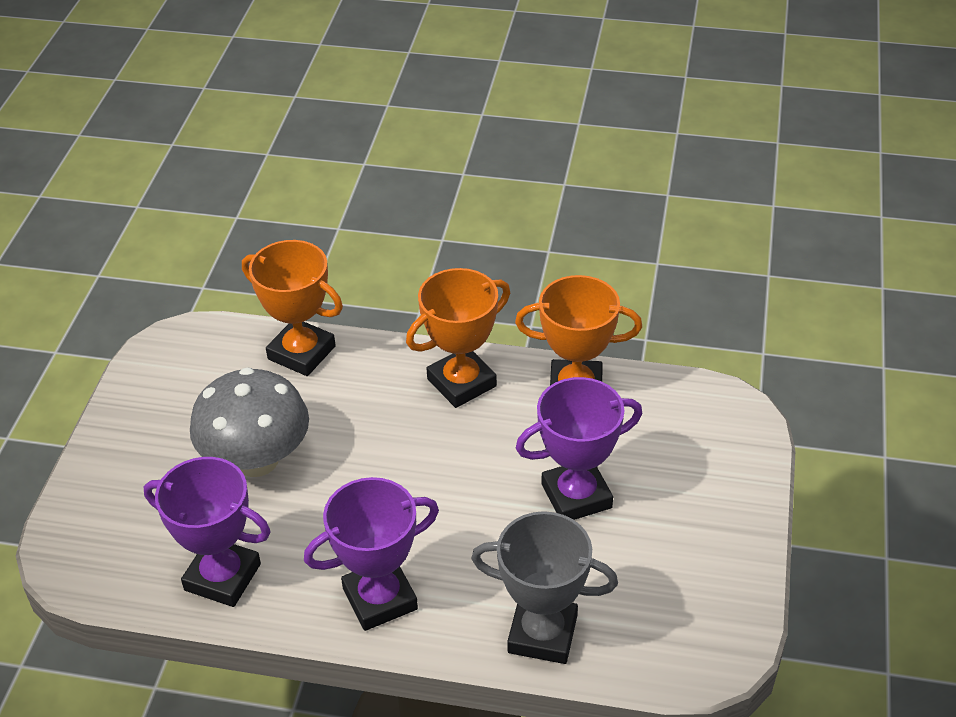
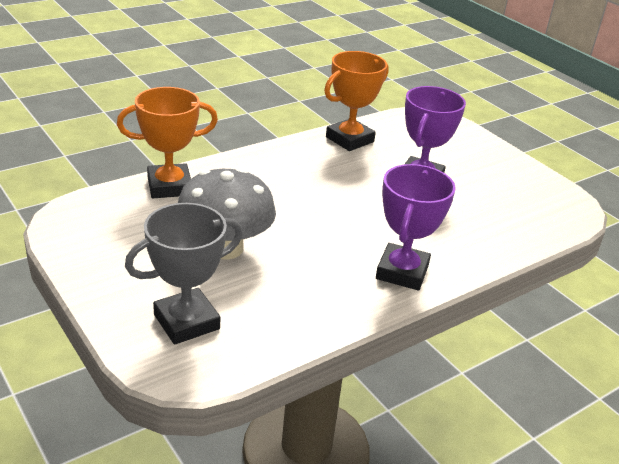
camera: 50 degrees left, 10 degrees down
(223, 577) = (298, 314): purple trophy -> none
(461, 383) = (287, 160): orange trophy -> none
(542, 634) = (498, 241): grey trophy -> grey trophy (186, 321)

